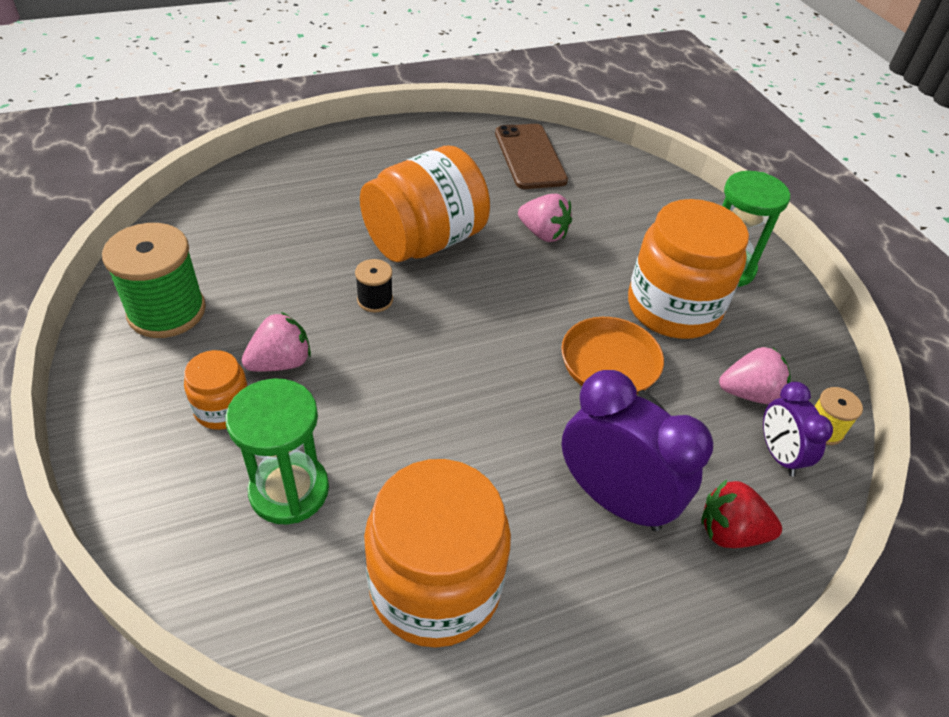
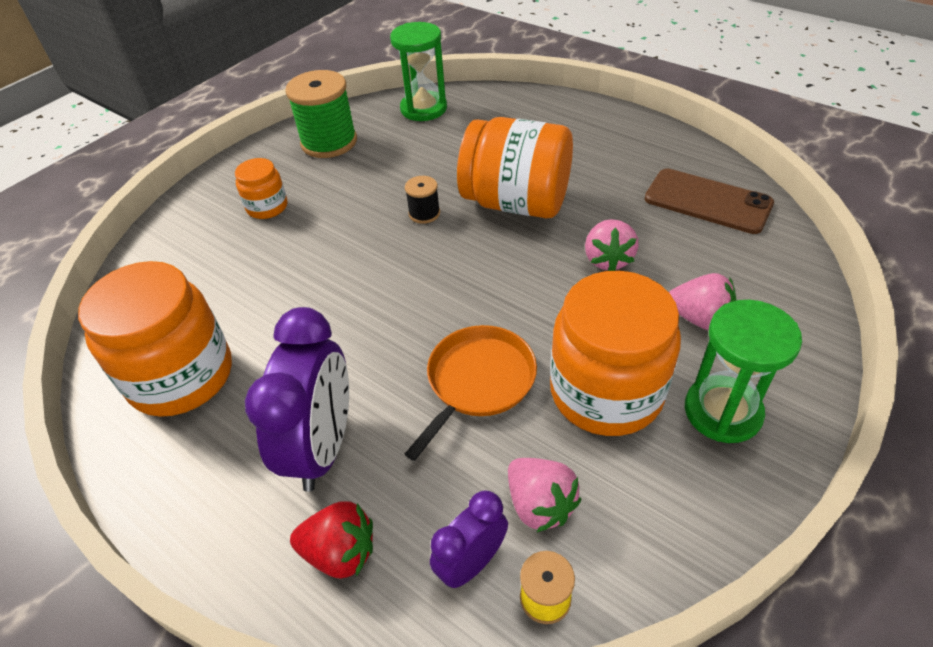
camera: 65 degrees right, 0 degrees up
(281, 362) = (325, 207): pink strawberry -> pink strawberry (699, 318)
(289, 490) = (220, 268): green hourglass -> green hourglass (423, 109)
(529, 157) = (707, 201): brown phone -> brown phone turned 75 degrees clockwise
(730, 532) = (340, 552): red strawberry -> red strawberry turned 120 degrees clockwise

